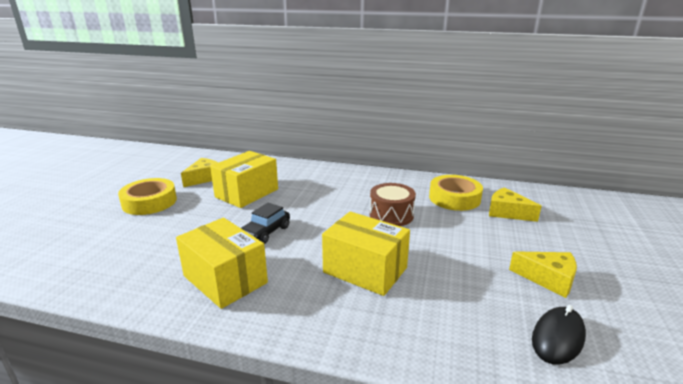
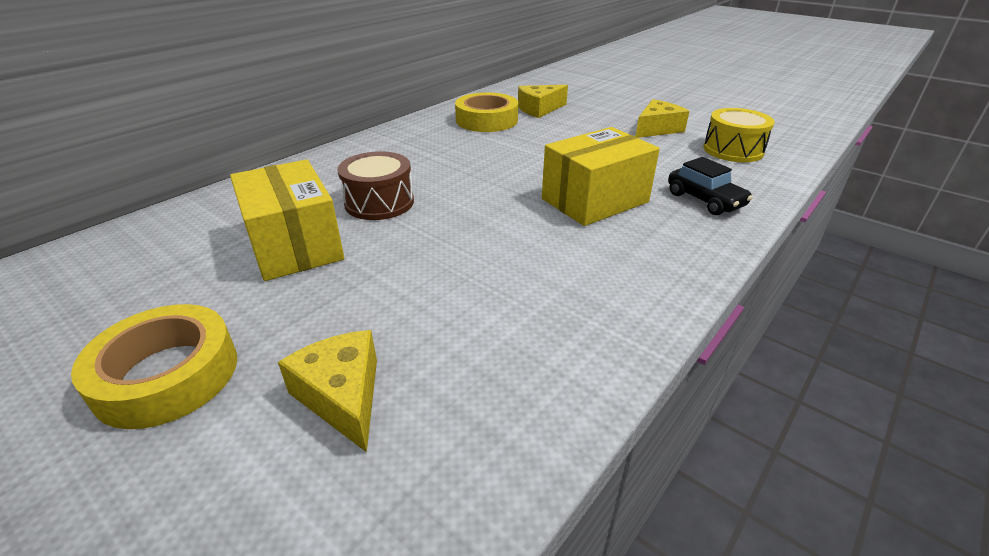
camera: 65 degrees left, 10 degrees up
(204, 178) = (155, 284): yellow cheese -> yellow cheese (342, 396)
(225, 279) = (554, 305): yellow box -> none
(266, 232) = (449, 249): black car -> black car (705, 200)
(391, 215) = (489, 158): brown drum -> brown drum (379, 202)
(558, 338) = (733, 150): black mouse -> yellow drum

